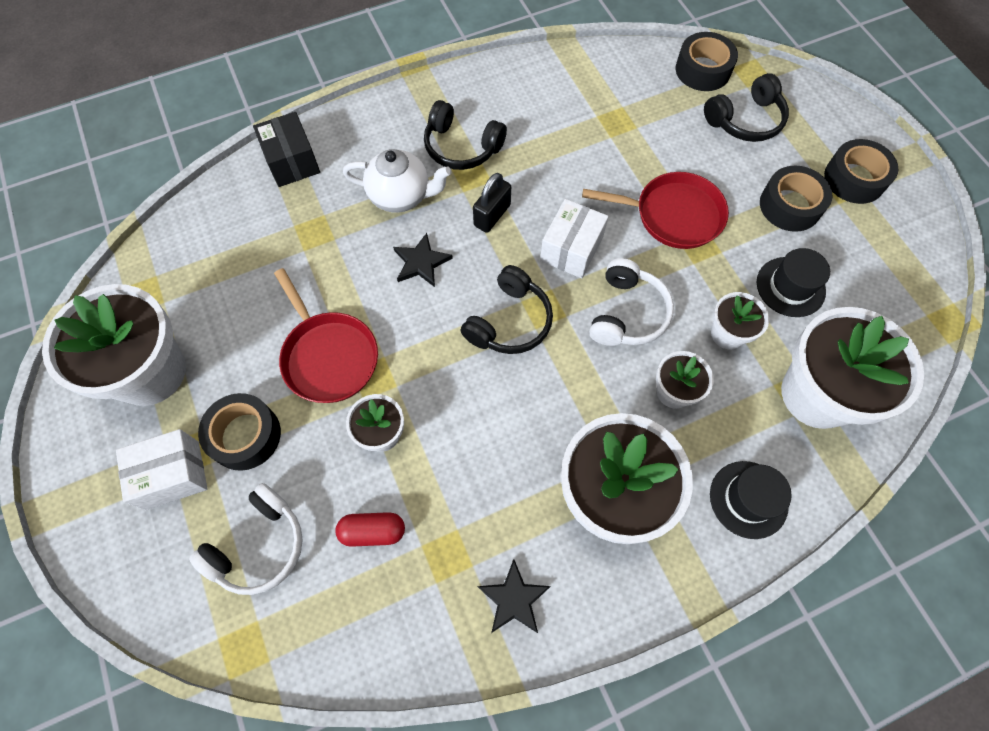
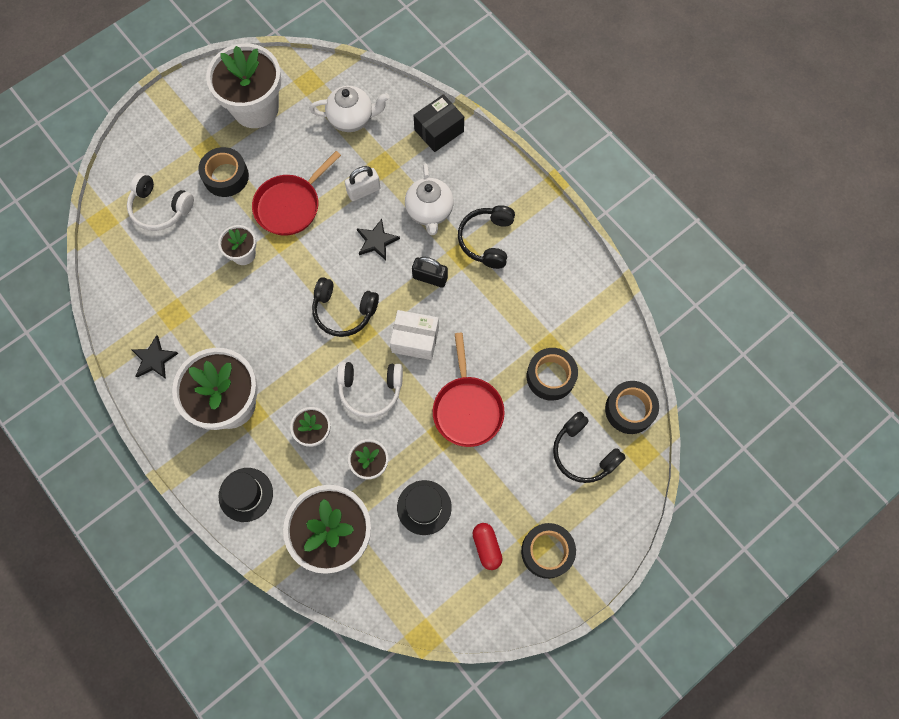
camera: 75 degrees right, 5 degrees up
(172, 475) = (193, 146): white box -> none
(228, 253) = (352, 118): none -> white teapot
(342, 262) = (363, 191): none -> white padlock
(373, 531) = (180, 268): red capsule -> red capsule (486, 547)
(790, 205) = (503, 499): black tape -> black tape (550, 376)

